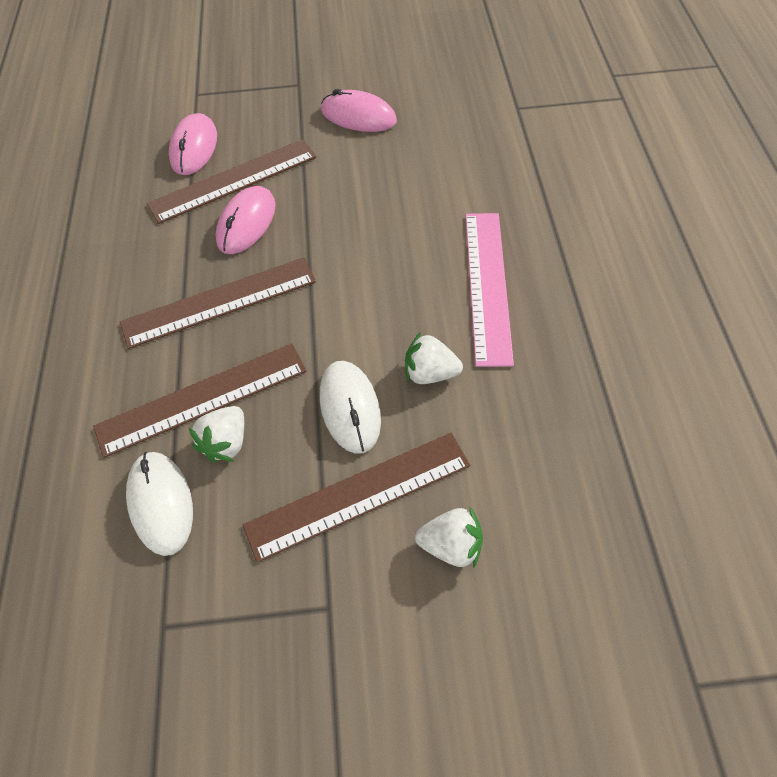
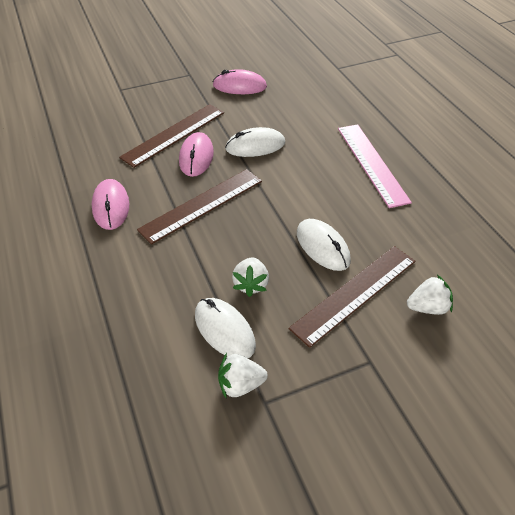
camera: 20 degrees left, 10 degrees down
(194, 148) = (135, 120): pink mouse -> pink mouse (111, 206)
(202, 398) = (220, 262): brown ruler -> none
(334, 221) = (255, 146): none -> white mouse
(430, 373) = (363, 217): white strawberry -> white strawberry (240, 385)

